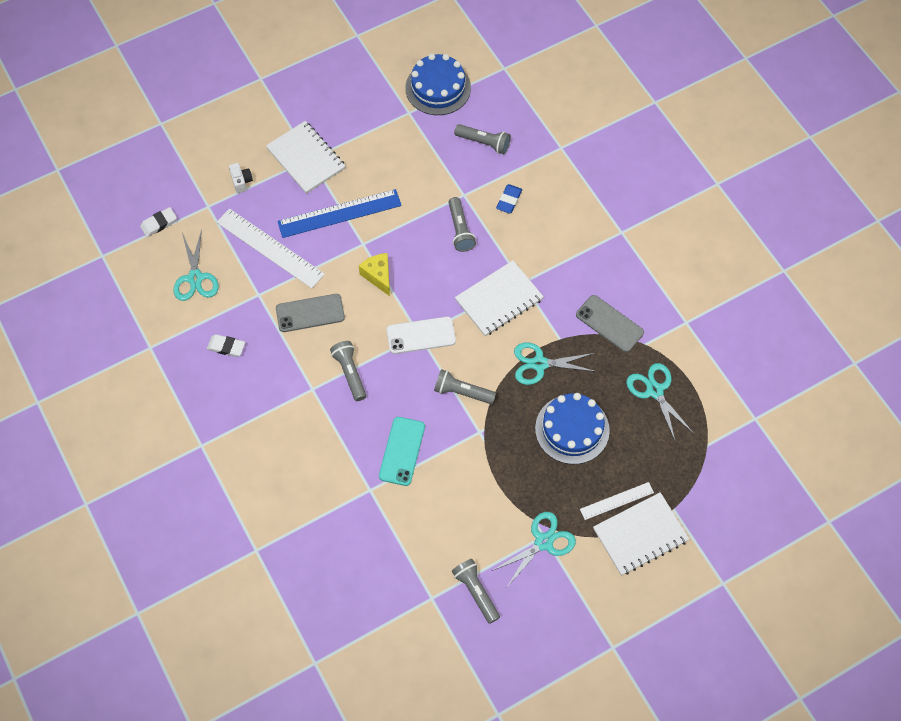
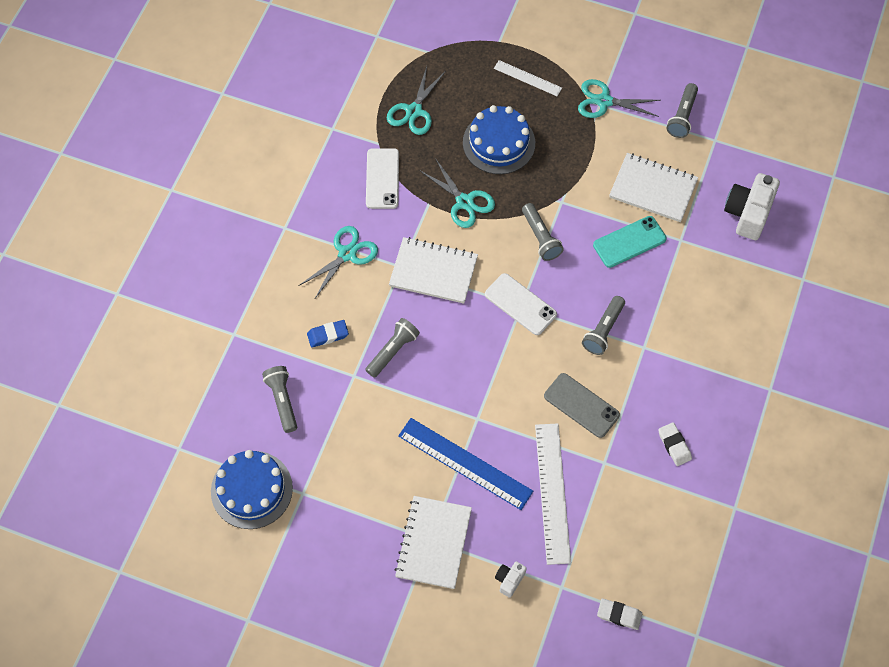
camera: 130 degrees left, 0 degrees up
(195, 278) = (639, 530): turquoise scissors -> turquoise scissors (347, 254)
(345, 561) = (748, 213): none -> white camera
(378, 276) = (497, 380): yellow cheese -> none
(609, 323) = (382, 179): grey phone -> white phone
(640, 535) = (539, 48): white notebook -> white notebook (653, 189)

